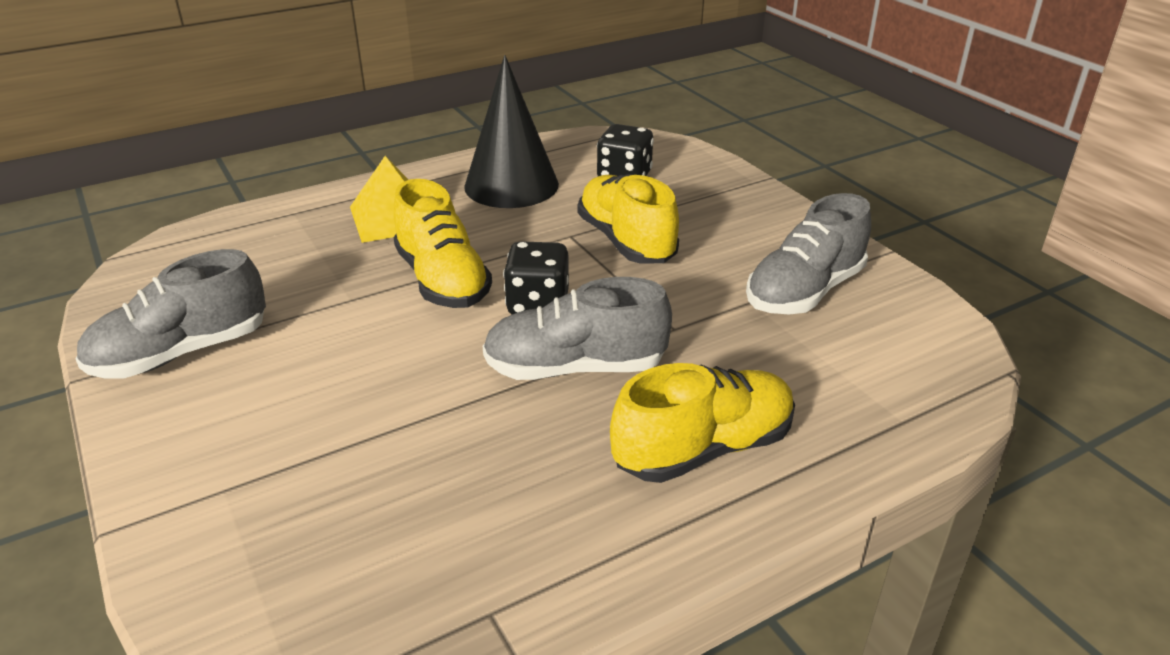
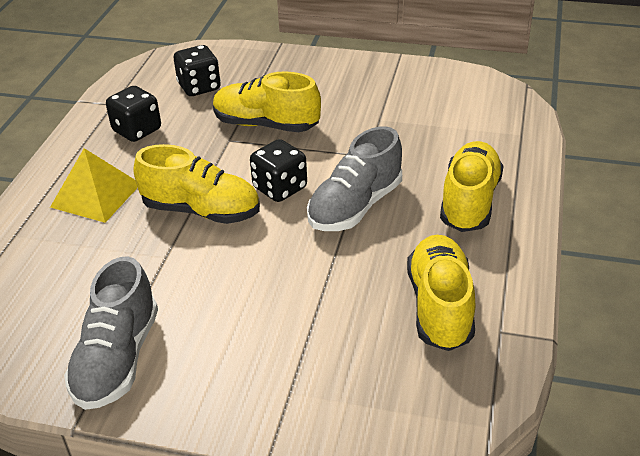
camera: 45 degrees left, 5 degrees up
(478, 530) = (440, 306): none -> yellow shoe
(511, 185) = (137, 130): black cone -> black dice
(804, 292) = (395, 99): grey shoe -> none

